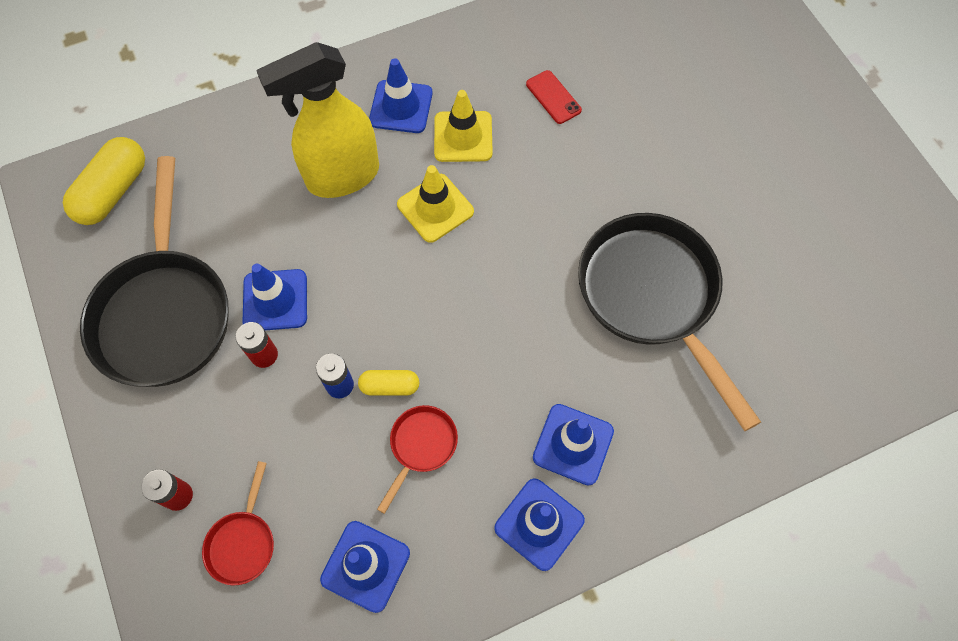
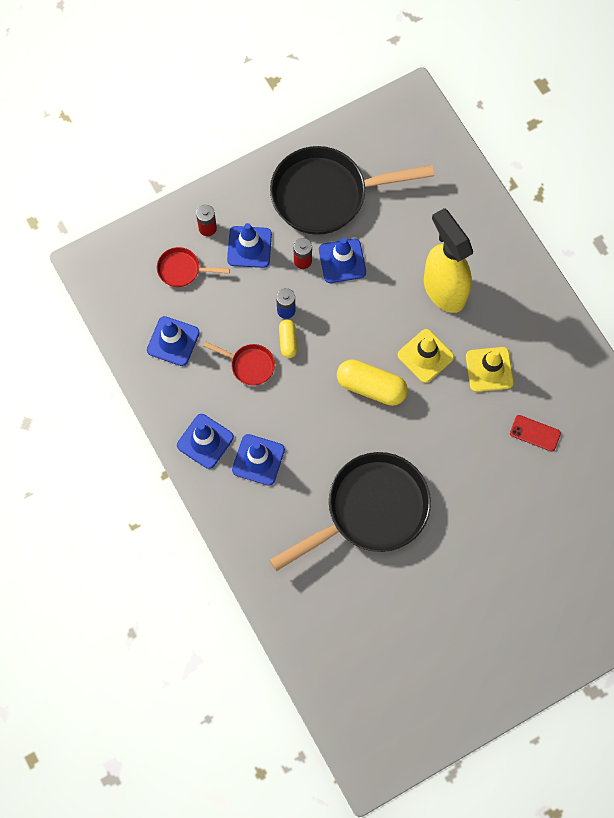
camera: 85 degrees right, 5 degrees up
(113, 191) = (413, 143): yellow capsule -> yellow capsule (371, 387)
(401, 107) = (510, 322): blue traffic cone -> blue traffic cone (249, 247)
(553, 97) = (535, 433): red phone -> red phone turned 60 degrees clockwise

